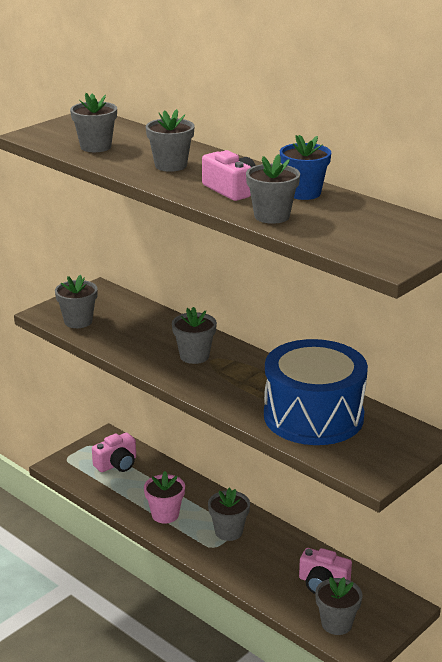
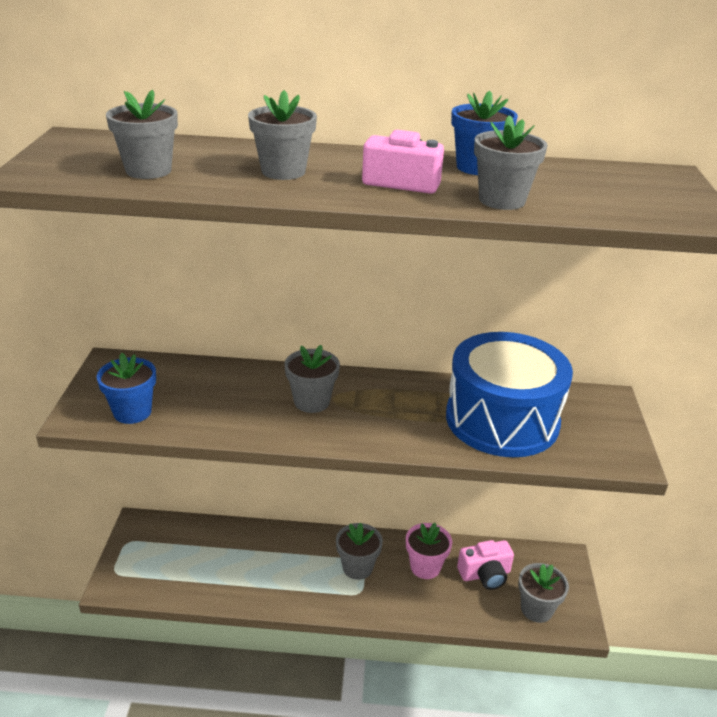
camera: 40 degrees left, 5 degrees up
(78, 321) = (132, 412): grey flower pot -> blue flower pot
(117, 464) = (177, 550): pink camera -> none
(165, 515) = (281, 582): pink flower pot -> pink flower pot (425, 567)

